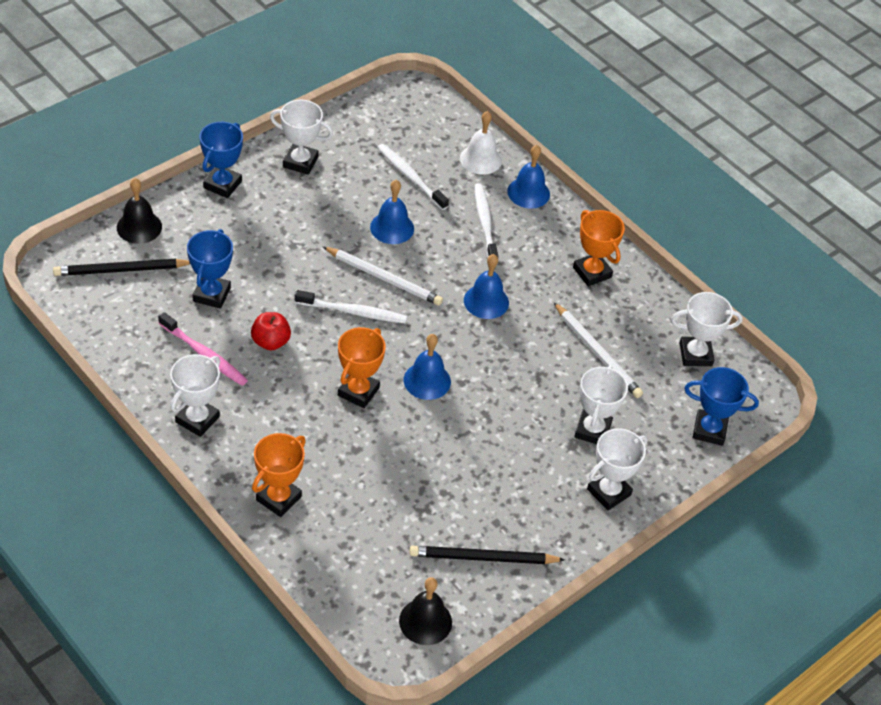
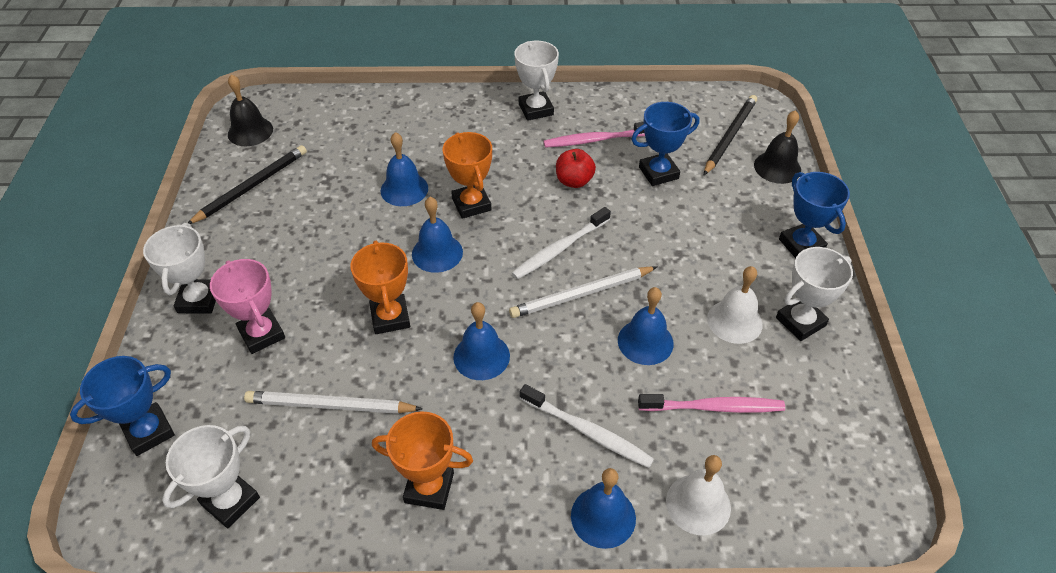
camera: 135 degrees right, 0 degrees up
(211, 294) = (658, 173): blue trophy -> blue trophy turned 75 degrees counterclockwise
(278, 498) = (425, 115): orange trophy -> orange trophy (390, 317)
(331, 192) = (734, 321): none -> white bell
(384, 447) = (404, 189): none -> blue bell
(410, 177) = (714, 407): white toothbrush -> pink toothbrush
(592, 430) = (261, 334): white trophy -> pink trophy

